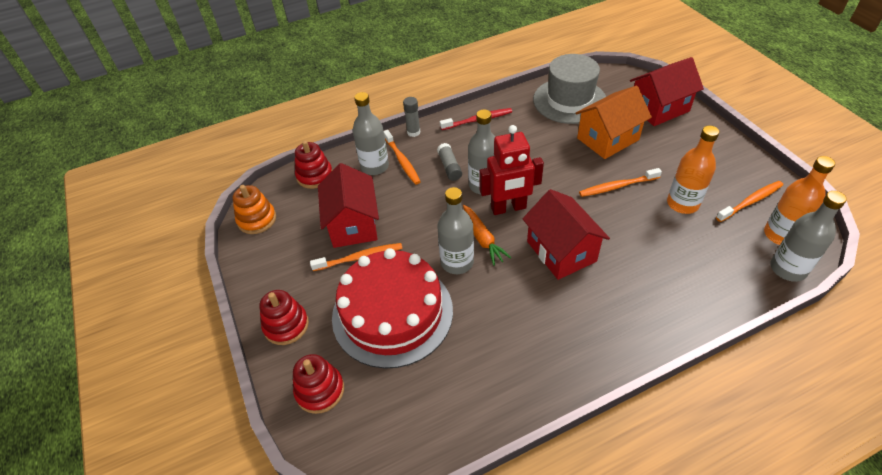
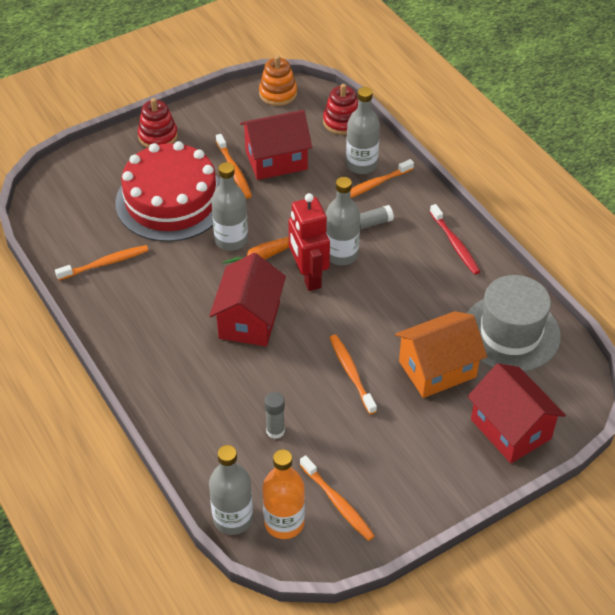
camera: 80 degrees right, 0 degrees up
(320, 390) = (96, 167): red stacking toy -> none
(413, 132) = (423, 189): grey glue stick -> grey glue stick (275, 431)
(480, 377) = (105, 263): none -> orange toothbrush
(561, 251) = (249, 320): red house -> red house turned 45 degrees counterclockwise
(607, 139) = (437, 369): orange house -> orange house turned 75 degrees counterclockwise
(682, 203) = (328, 433): orange bottle -> none

